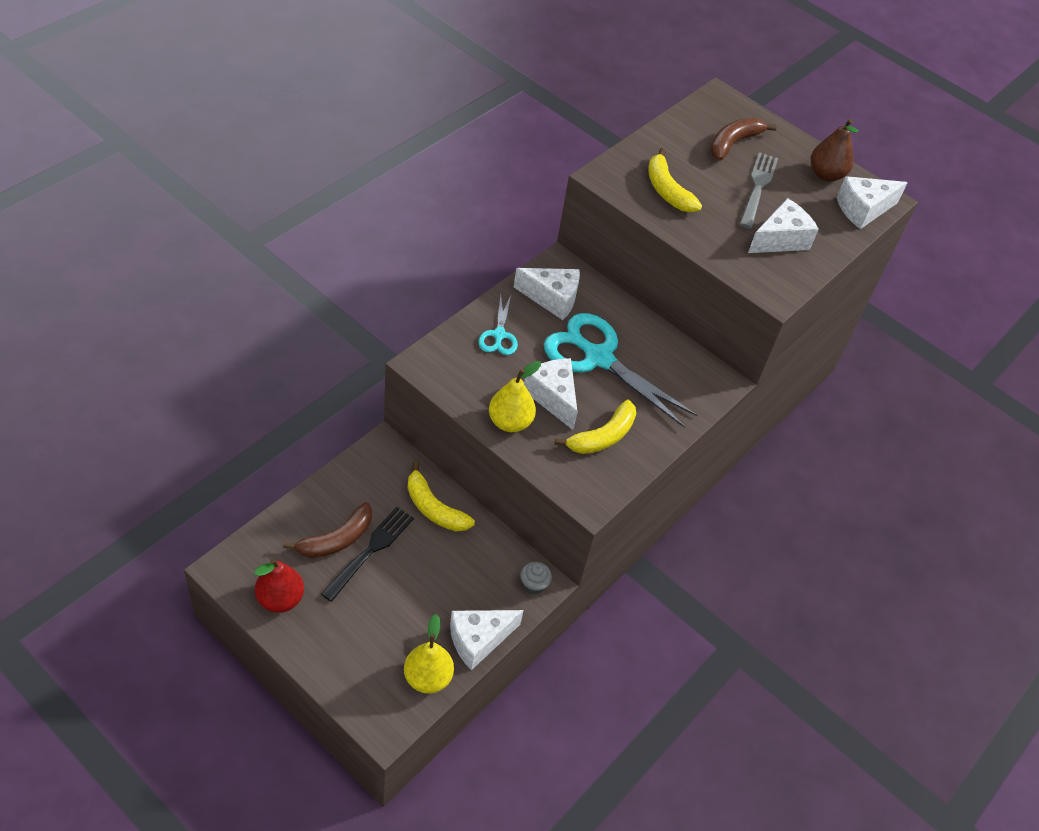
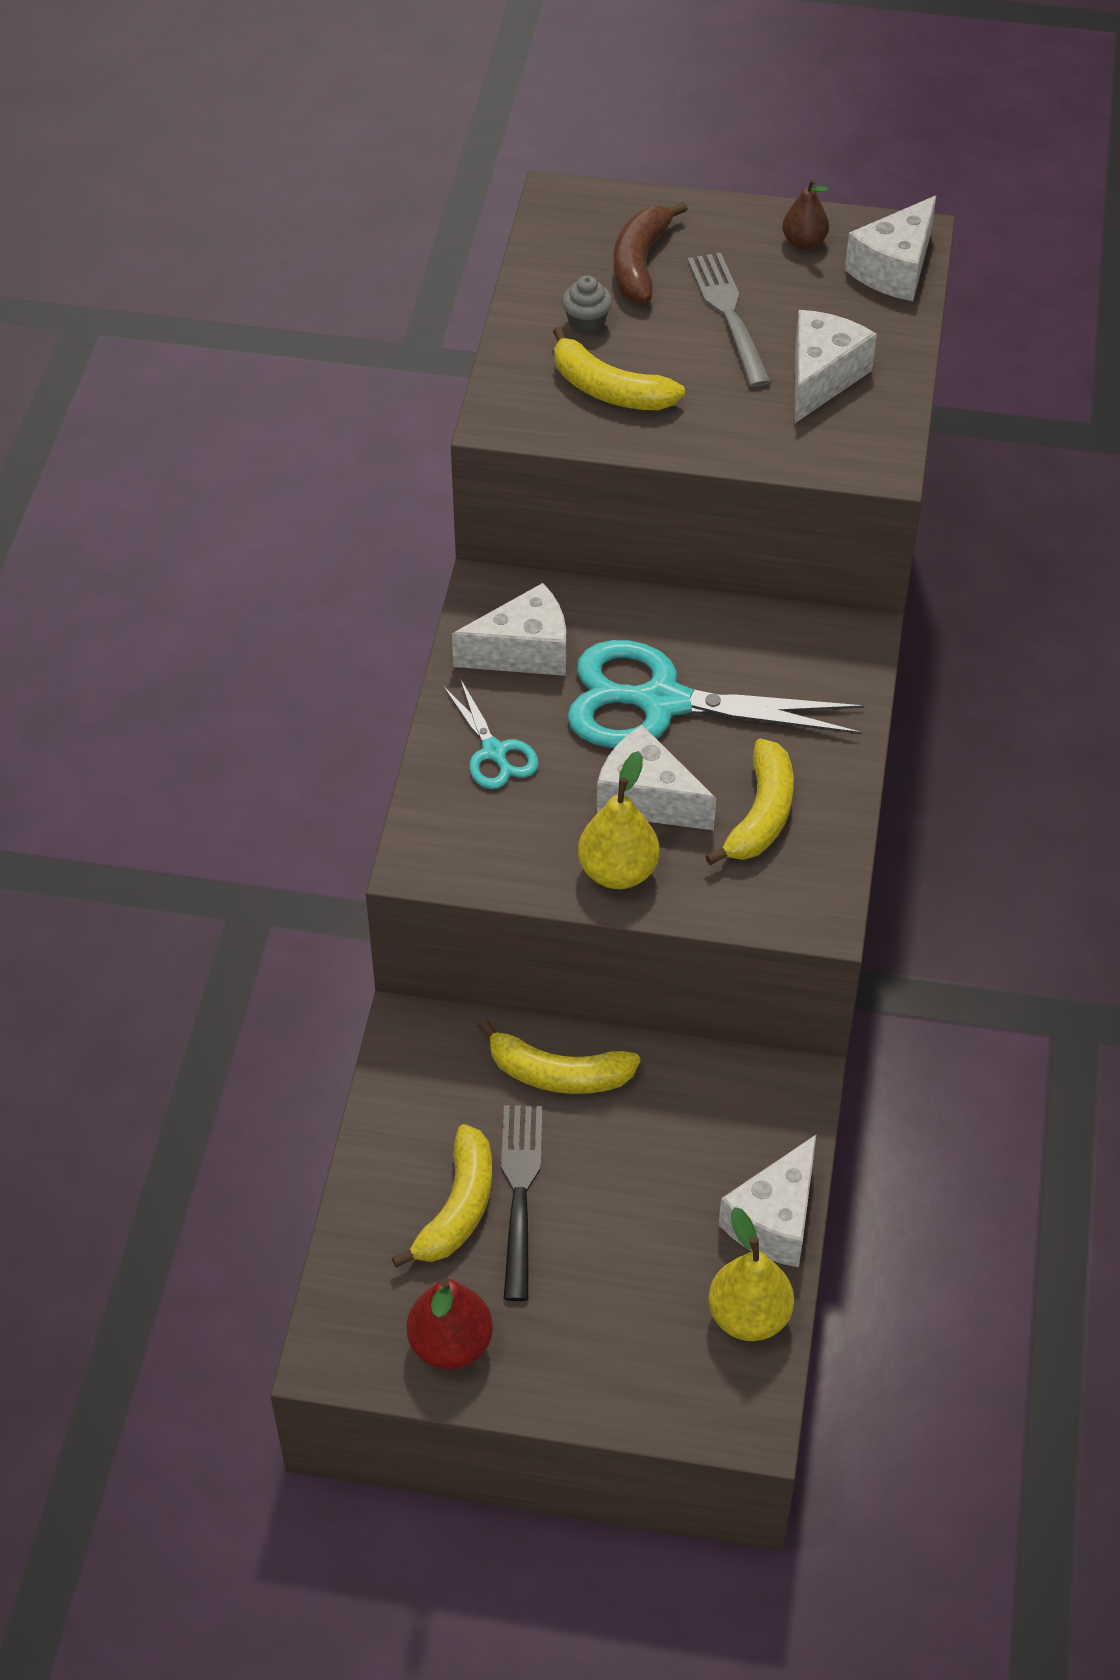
camera: 25 degrees left, 0 degrees up
(336, 539) = (458, 1208): brown banana -> yellow banana
(533, 585) = (785, 1094): grey cupcake -> grey cupcake (586, 323)
(826, 175) = (804, 242): brown pear -> brown pear, size x0.64

